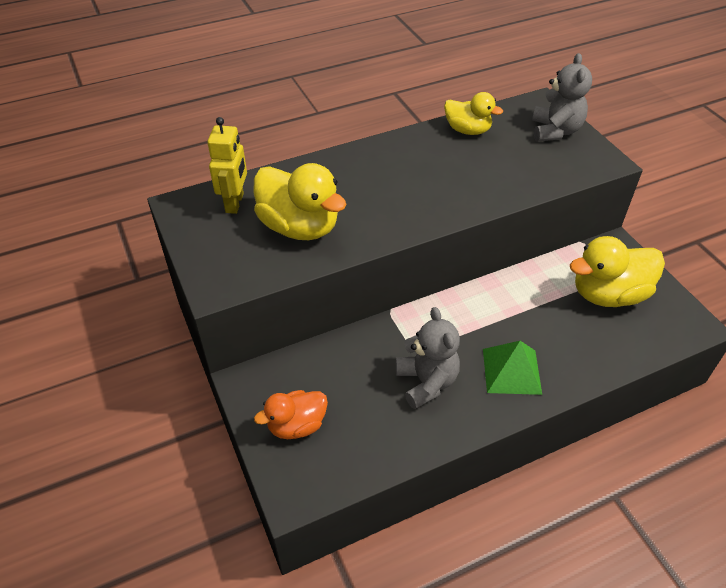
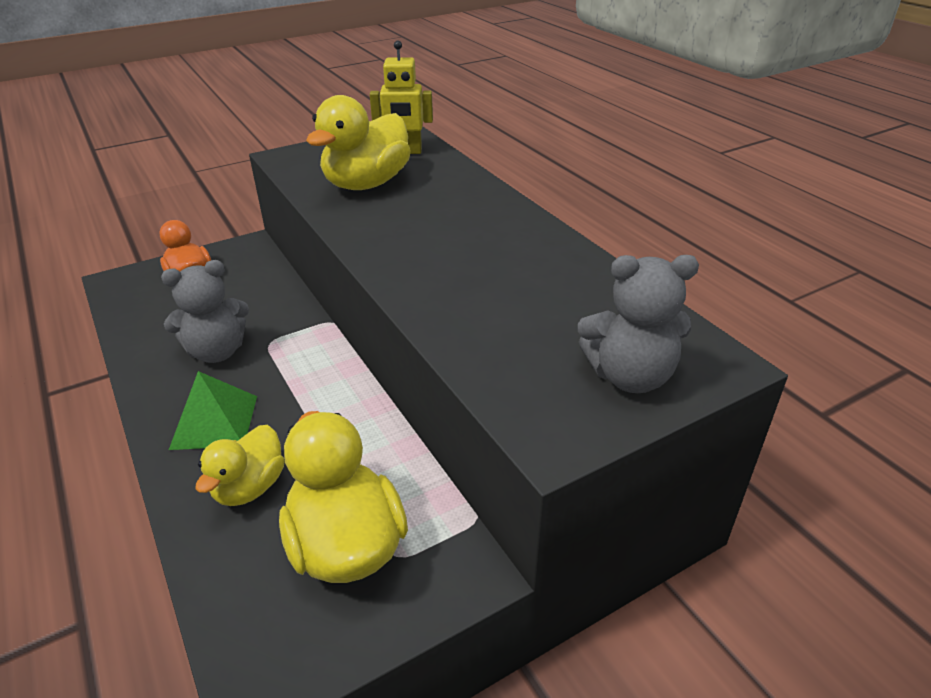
camera: 85 degrees right, 10 degrees down
(467, 130) = (592, 284): yellow duck -> yellow duck (249, 487)

